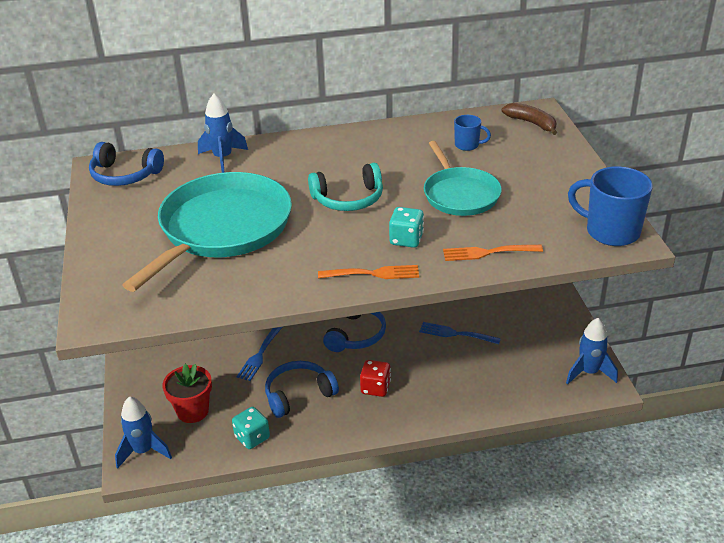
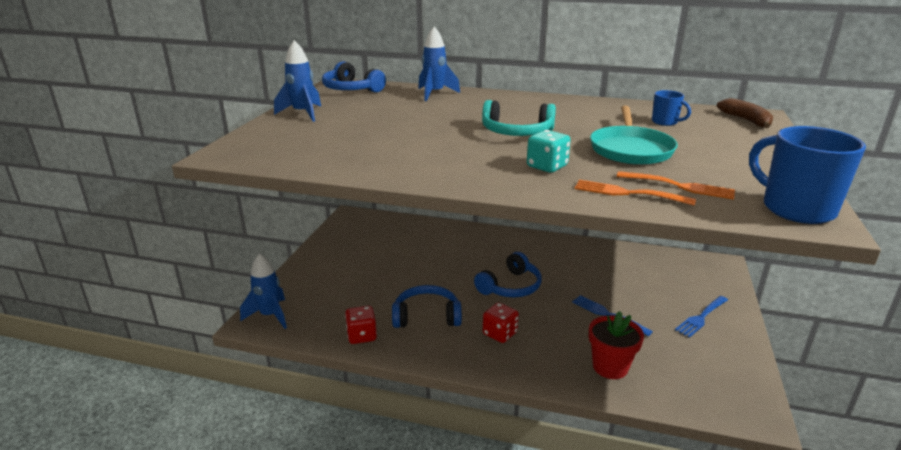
camera: 25 degrees right, 10 degrees down
(192, 411) = (331, 300): red flower pot -> red flower pot (610, 367)
(221, 228) = (387, 128): turquoise pan -> none
(252, 437) = (361, 336): turquoise dice -> red dice
(260, 354) = (417, 277): blue fork -> blue fork (701, 317)
(373, 274) = (490, 181): orange fork -> orange fork (679, 186)
(589, 372) = (742, 395): blue rocket -> blue rocket (302, 114)

